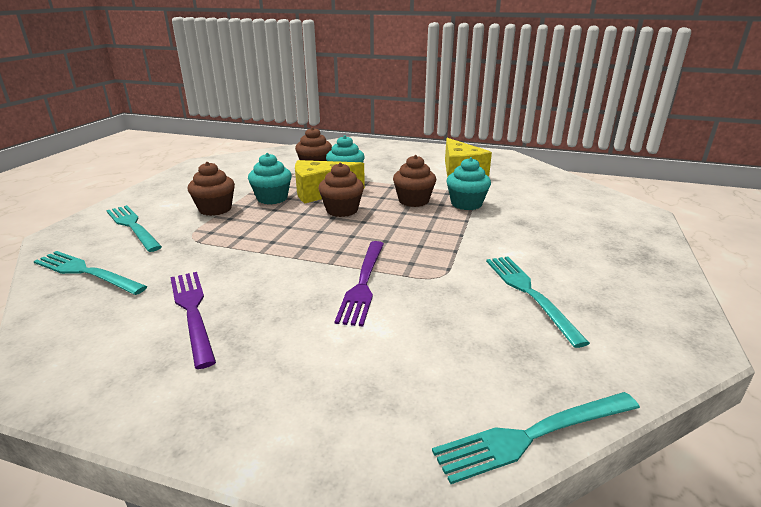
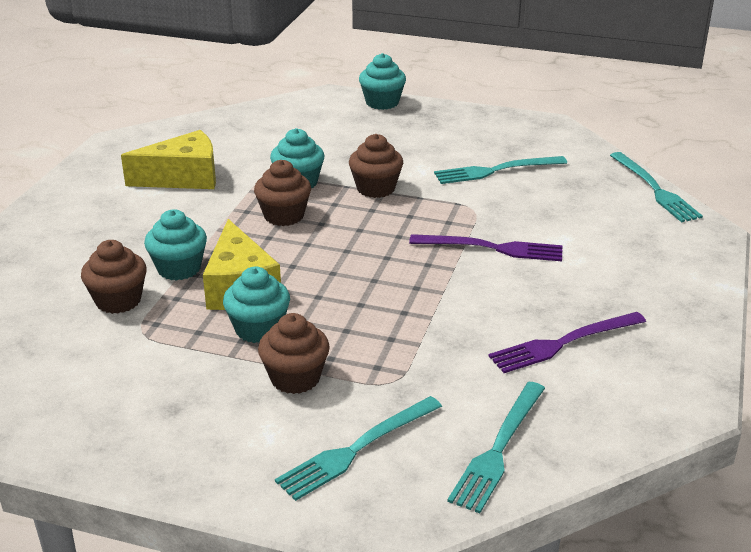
camera: 90 degrees left, 5 degrees up
(342, 210) = (310, 267): brown cupcake -> brown cupcake (376, 188)
(651, 235) = (382, 102): none -> turquoise cupcake

